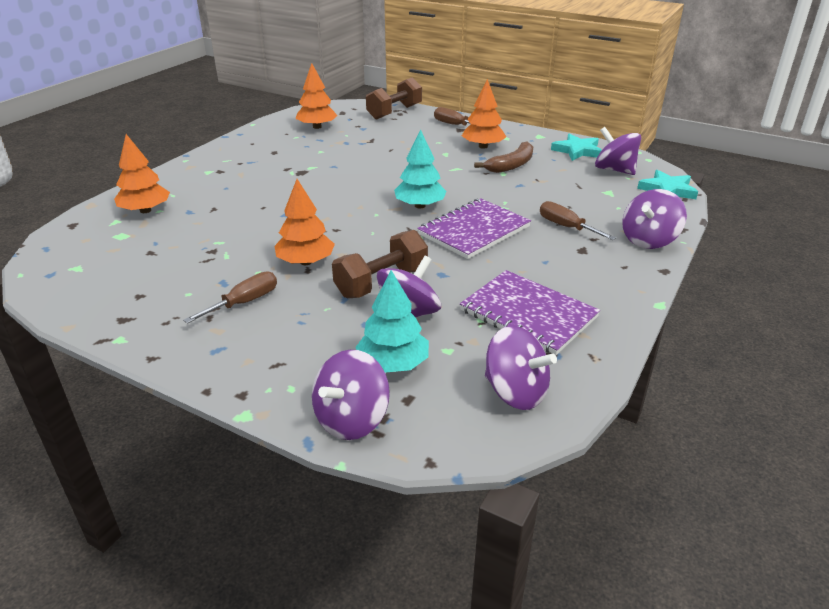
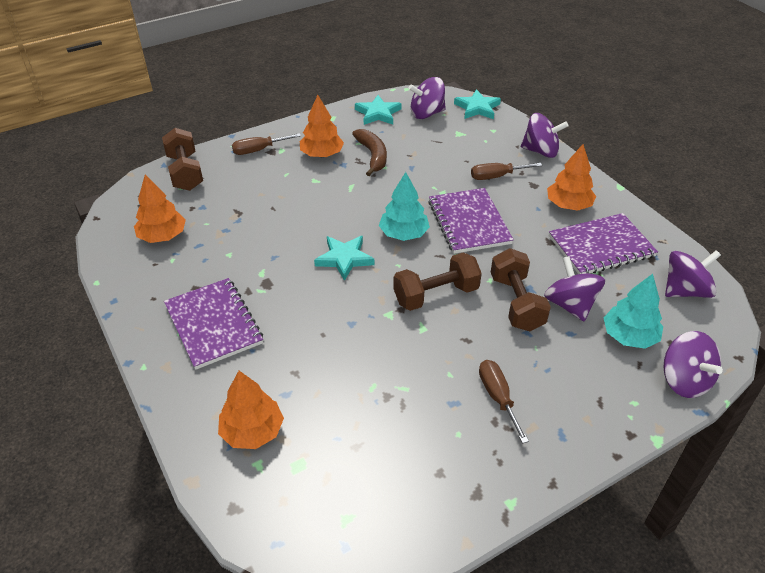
camera: 60 degrees left, 10 degrees up
(241, 168) = (213, 324): none -> purple notebook
(305, 262) = (453, 337): orange tree -> orange tree (568, 205)
(353, 240) = (436, 295): none -> brown dumbbell
(359, 191) = (344, 259): none -> turquoise star
(649, 240) = (540, 151): purple spinning top -> purple spinning top turned 60 degrees counterclockwise

